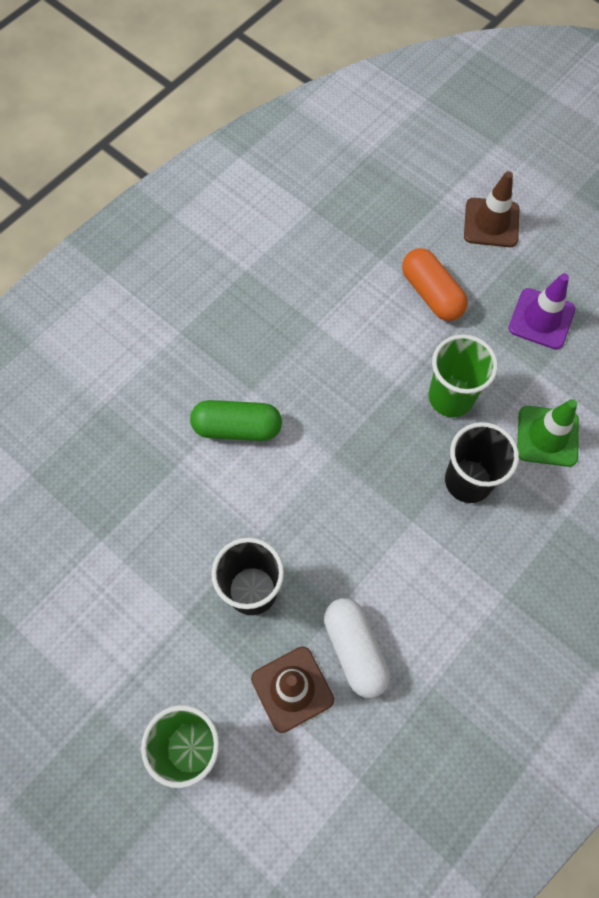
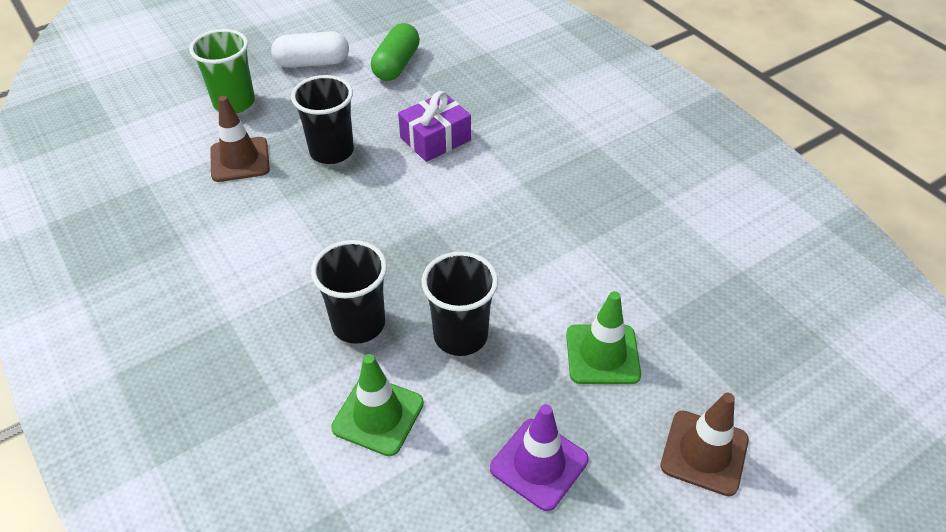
camera: 105 degrees right, 20 degrees down
(205, 487) = (435, 139): none -> purple gift
(237, 427) = (485, 167): green capsule -> green capsule (396, 65)
(355, 649) = (246, 202): white capsule -> white capsule (312, 63)
(431, 293) = (602, 354): orange capsule -> green traffic cone
(451, 397) = (460, 336): green cup -> black cup

